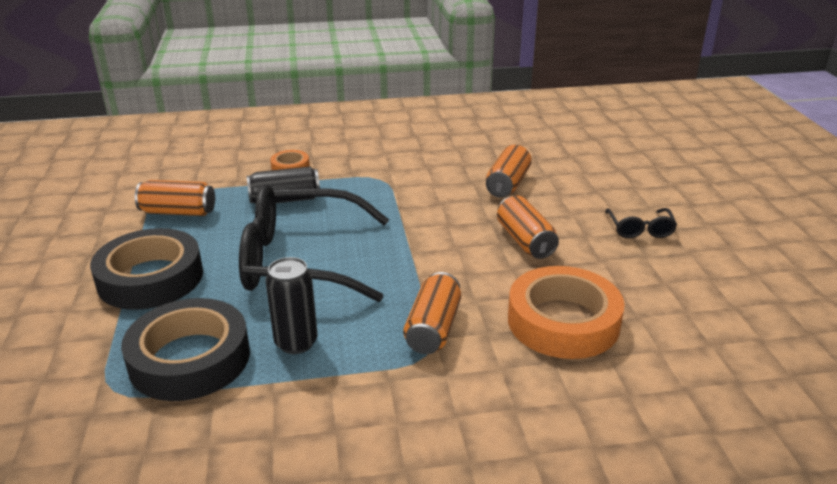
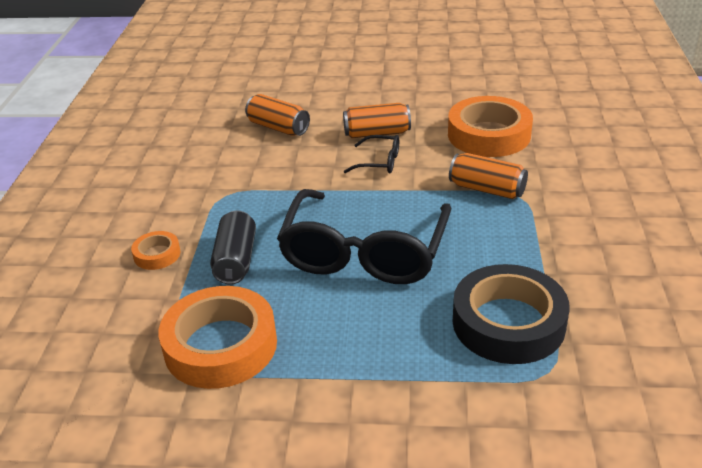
camera: 75 degrees left, 5 degrees up
(150, 278) = (363, 360): black tape -> none
(178, 212) = (220, 345): orange can -> orange tape
(296, 343) = (494, 259): black can -> none
(640, 229) = (379, 85): black glasses -> black glasses (378, 162)

